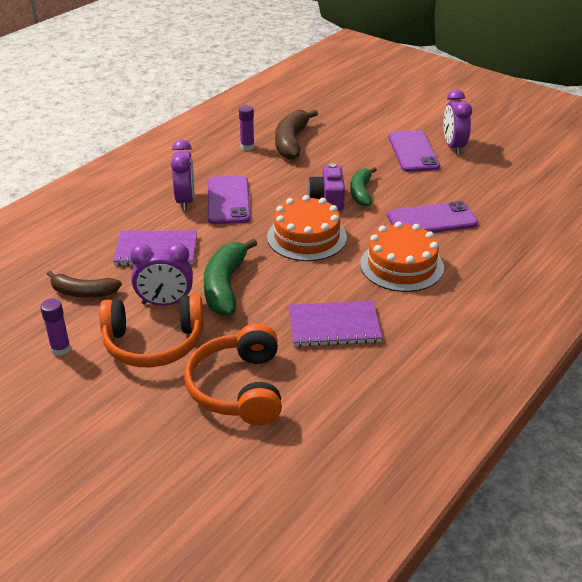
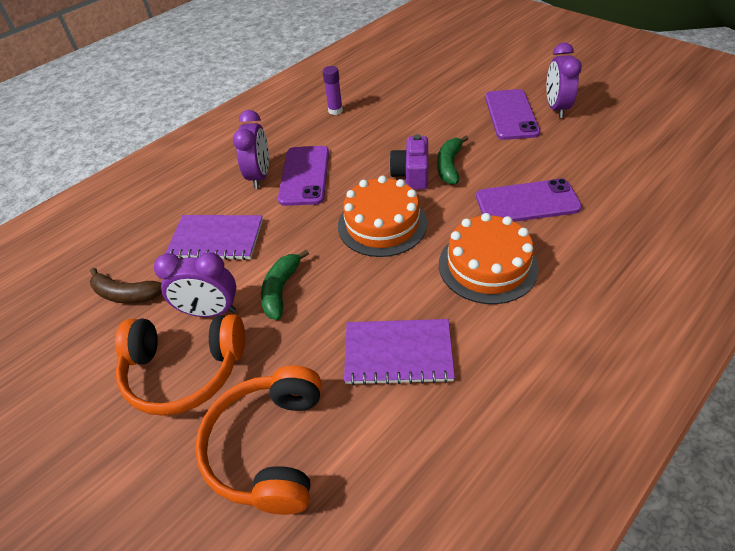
camera: 10 degrees right, 10 degrees up
(61, 349) = (81, 375): purple glue stick -> none
(225, 286) = (281, 290): green banana -> green banana, size x0.66
(292, 142) = (382, 104): brown banana -> none

